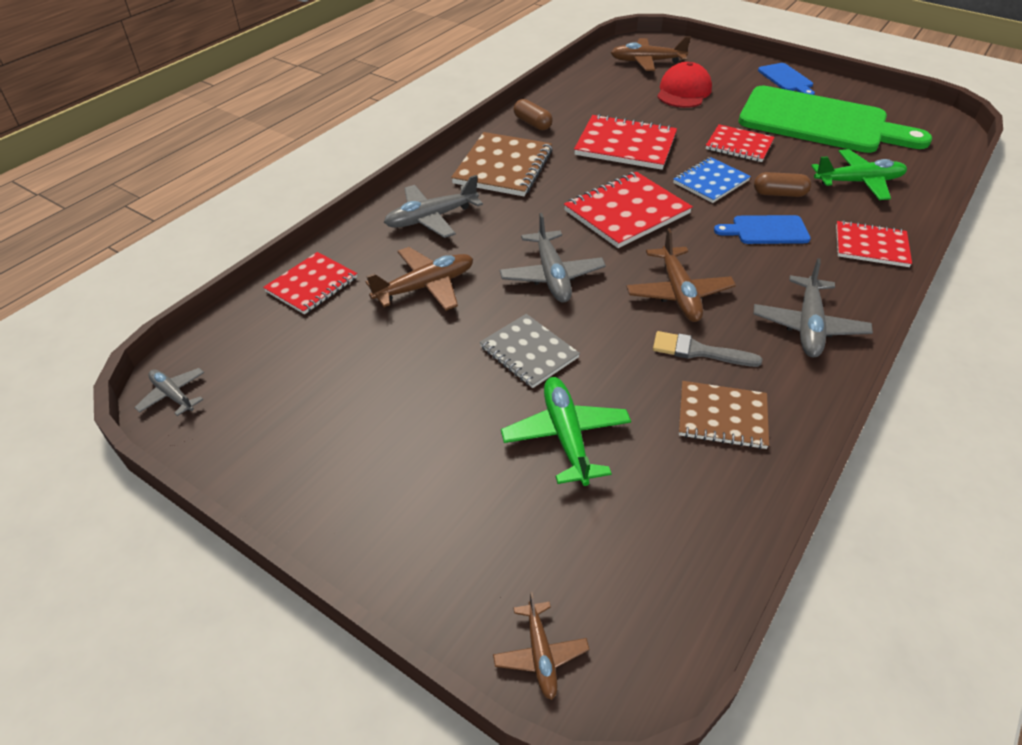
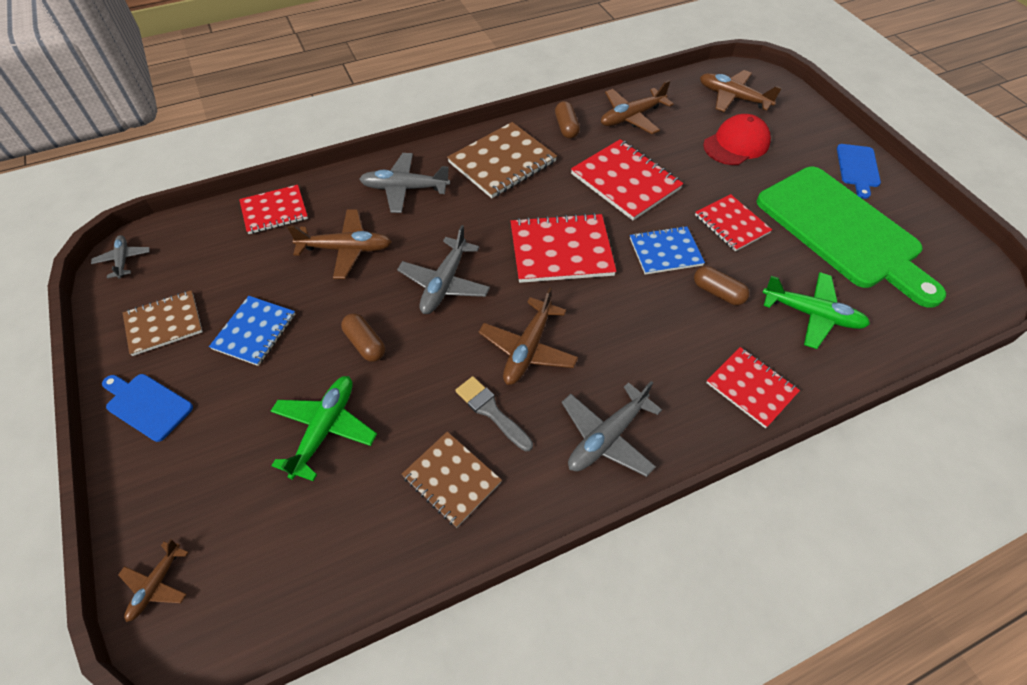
camera: 30 degrees right, 10 degrees up
(290, 430) = (164, 324): none -> brown notebook
(403, 392) = (254, 332): none -> blue notebook
(529, 352) = (365, 344): grey notebook -> brown capsule
(580, 99) = (631, 117): none -> brown plane
(766, 230) = (666, 325): blue cutting board -> blue cutting board (147, 405)

